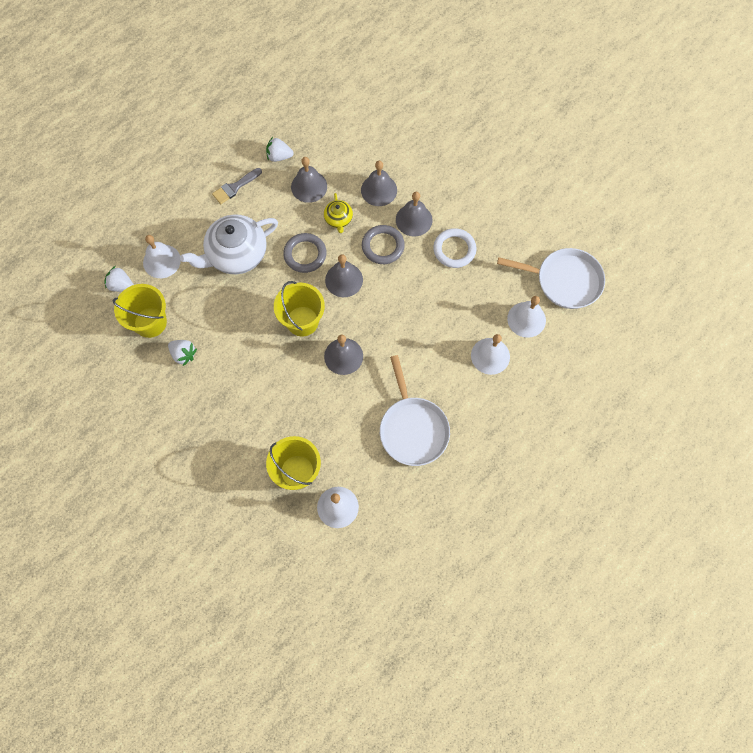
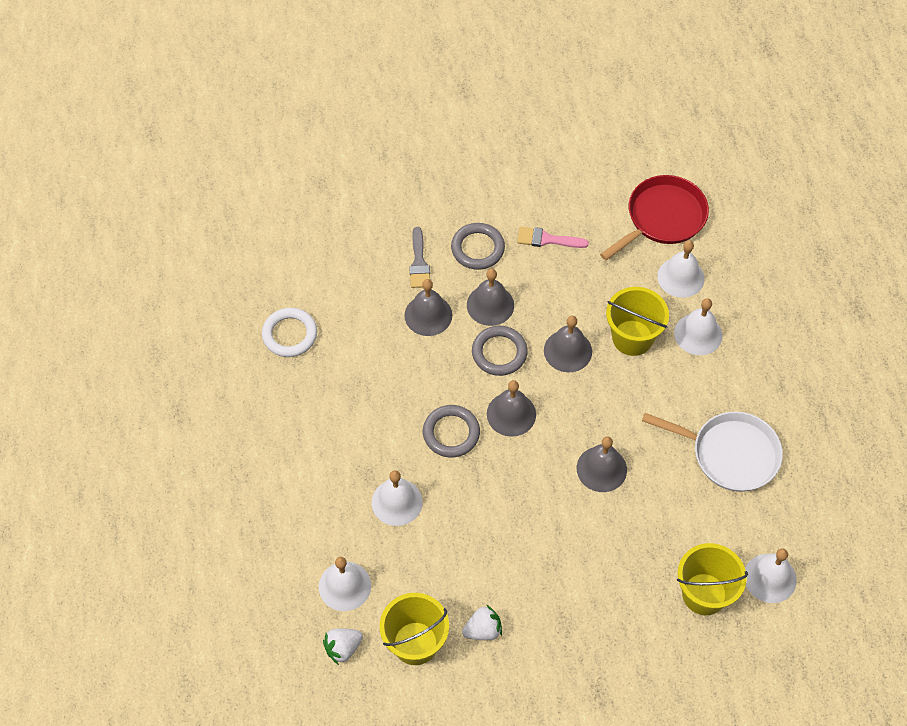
camera: 55 degrees left, 10 degrees down
(235, 187) = (309, 453): grey brush -> grey brush (419, 263)
(236, 254) = (397, 502): white teapot -> white bell
(279, 156) = (306, 385): white strawberry -> none
(302, 321) = (530, 484): yellow bucket -> yellow bucket (632, 338)
(309, 186) = (369, 379): grey bell -> grey bell (567, 351)
(338, 219) = (433, 374): yellow teapot -> none
(450, 187) = (477, 248): none -> grey ring
(454, 249) = (554, 290): white ring -> white ring (290, 334)
(489, 222) = (547, 239): none -> pink brush
(564, 281) = (662, 218): white pan -> red pan

